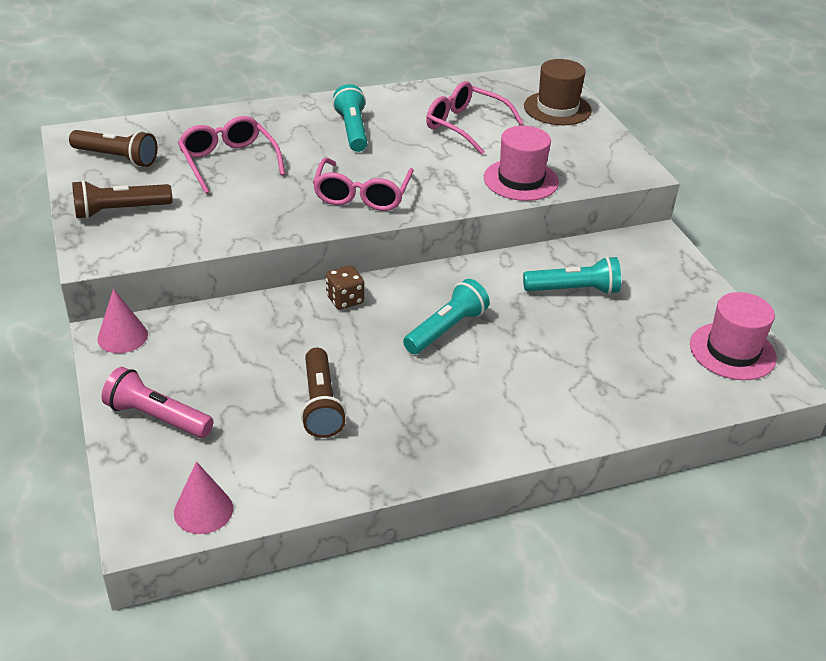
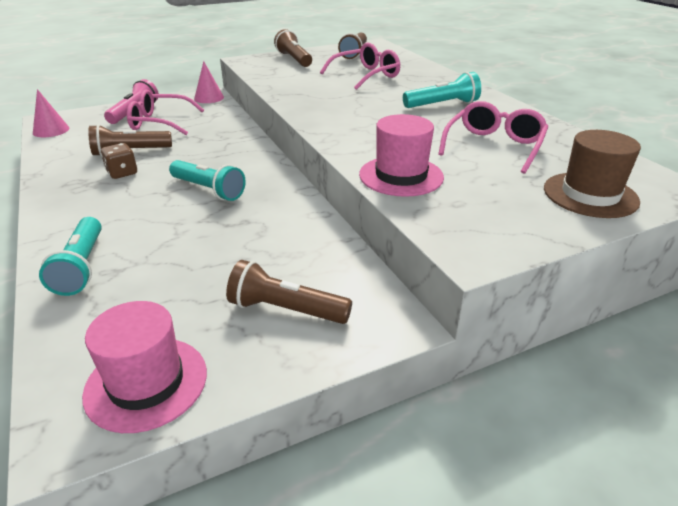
camera: 85 degrees right, 5 degrees down
(345, 300) = (247, 150): brown dice -> brown dice (122, 173)
(362, 195) = (339, 114): pink glasses -> pink glasses (160, 122)
(574, 290) = (271, 254): turquoise flashlight -> turquoise flashlight (81, 267)
(648, 286) = (286, 310): none -> brown flashlight

